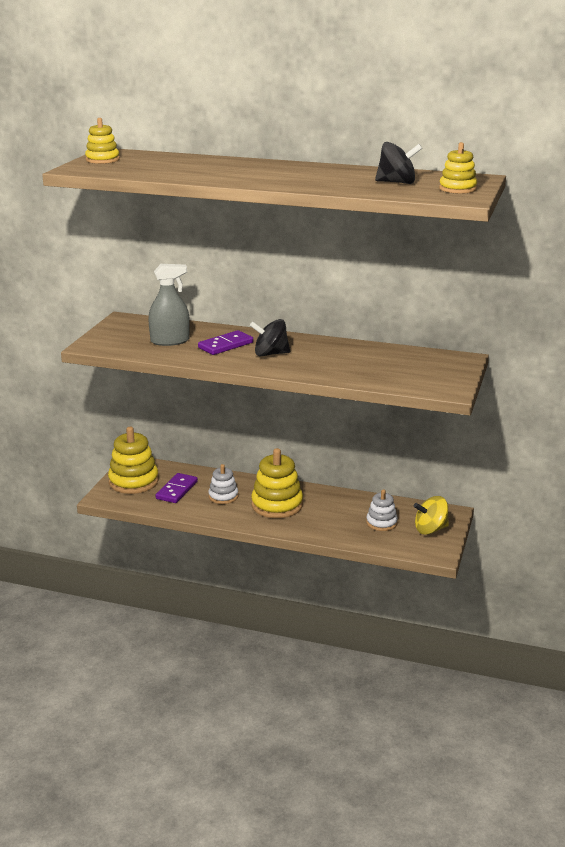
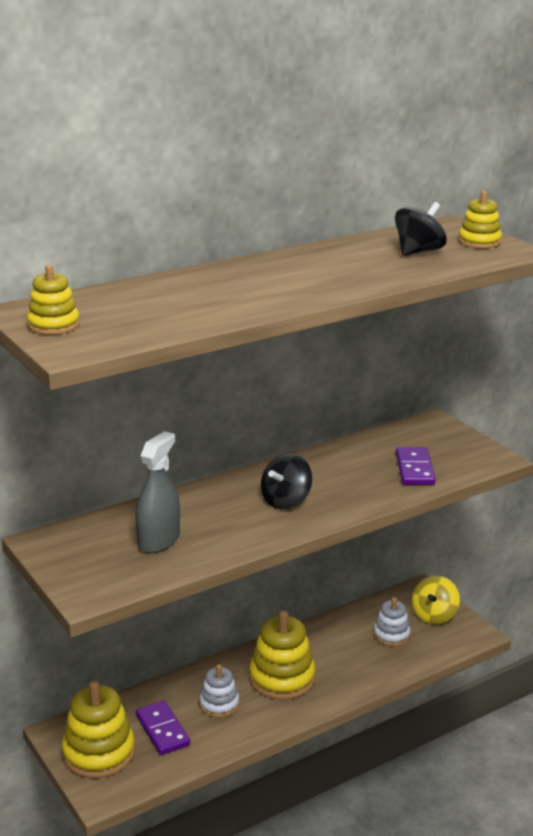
camera: 50 degrees left, 0 degrees up
(225, 345) = (224, 514): purple domino -> purple domino (414, 469)

